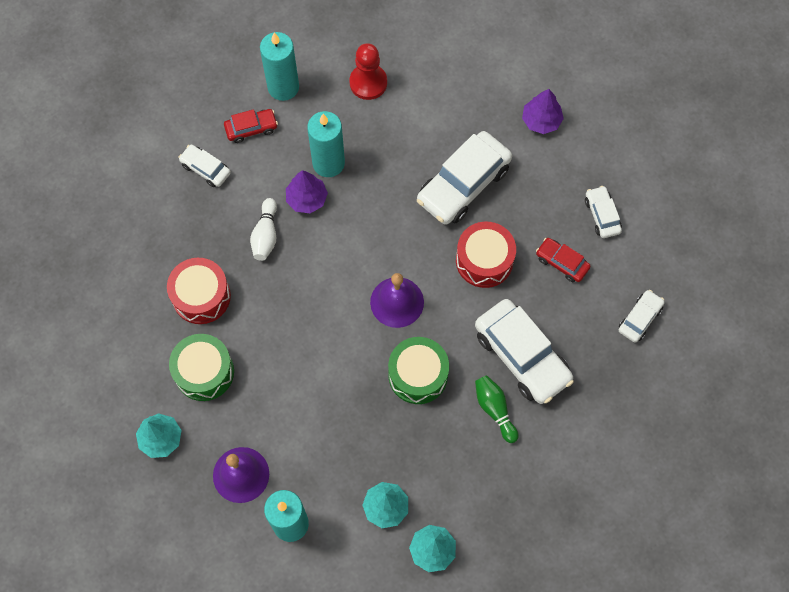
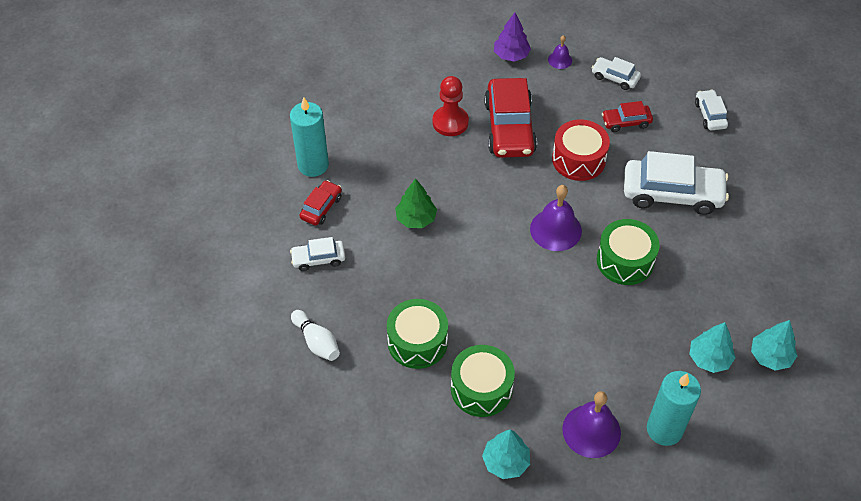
camera: 45 degrees left, 15 degrees down
(201, 296) = (417, 342): red drum -> green drum
(265, 235) = (415, 264): white bowling pin -> white bowling pin (317, 342)
(307, 199) = (416, 219): purple tree -> green tree
(328, 163) = (403, 185): turquoise candle -> none
(368, 83) = (370, 118): red pawn -> red pawn (450, 122)
(463, 184) = (509, 127): white car -> red car
(494, 409) = (696, 238): green bowling pin -> none
(576, 159) = (560, 60): none -> purple bell

